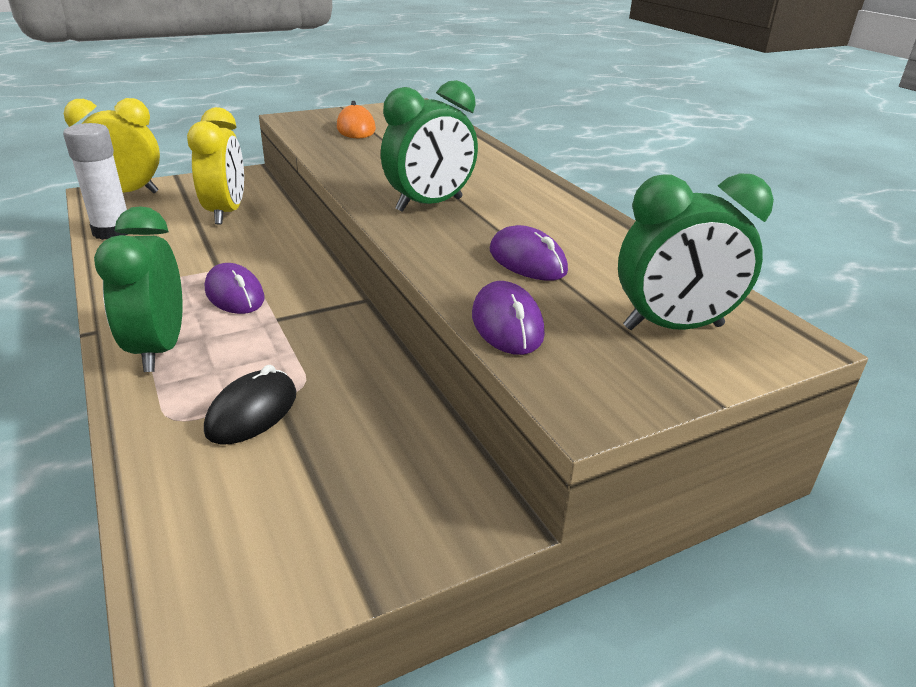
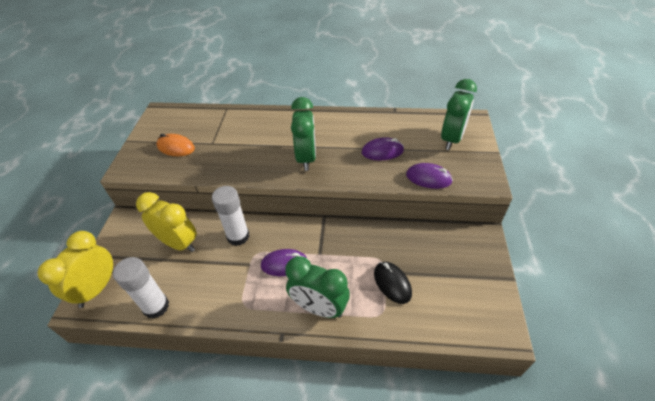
camera: 55 degrees left, 15 degrees up
(266, 245) = (238, 236): none -> white glue stick

